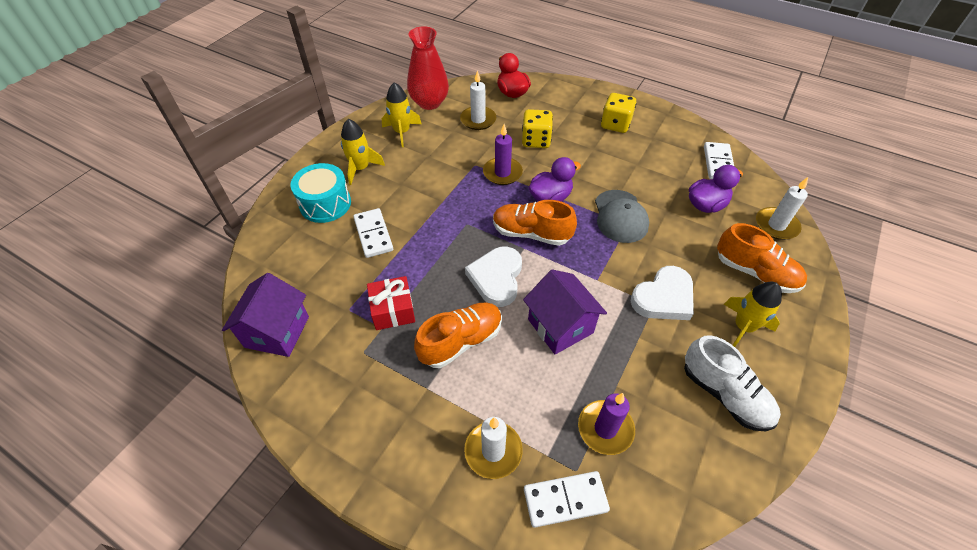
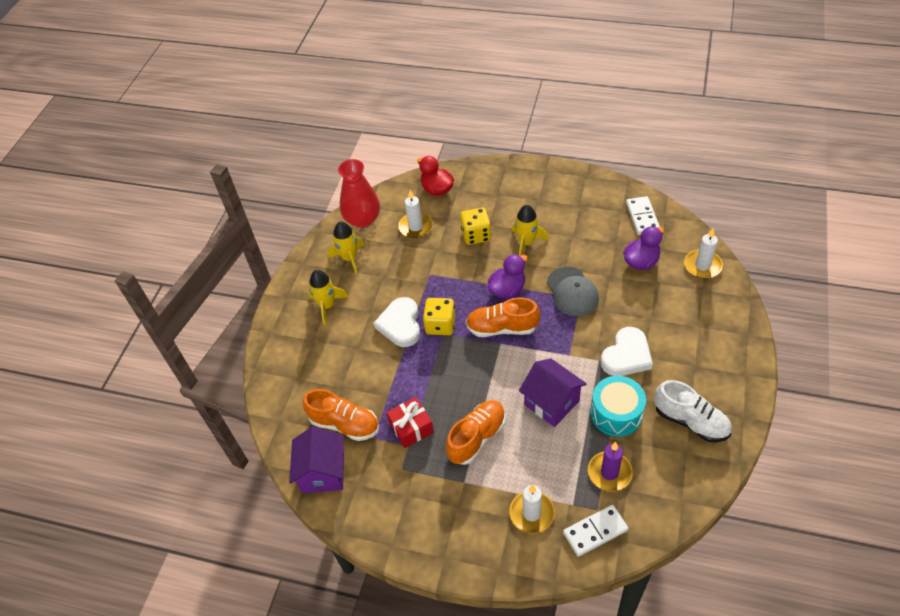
camera: 10 degrees left, 0 degrees up
(325, 204) = (310, 349): turquoise drum -> turquoise drum (616, 413)
(373, 234) = (366, 366): white domino -> none
(496, 278) = (486, 376): white heart -> white heart (400, 324)
(502, 173) = (457, 276): purple candle -> none
(615, 124) = (542, 199): yellow dice -> yellow dice (440, 325)
(743, 327) = (694, 363): yellow rocket -> yellow rocket (526, 242)
(755, 273) = (694, 314): orange shoe -> orange shoe (345, 424)

